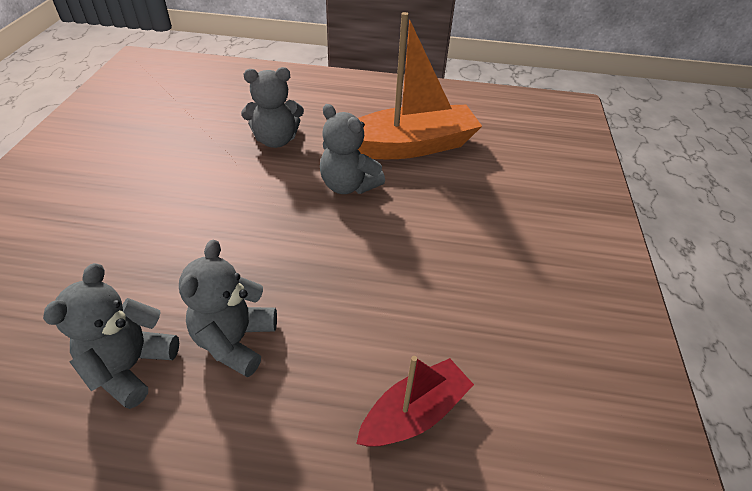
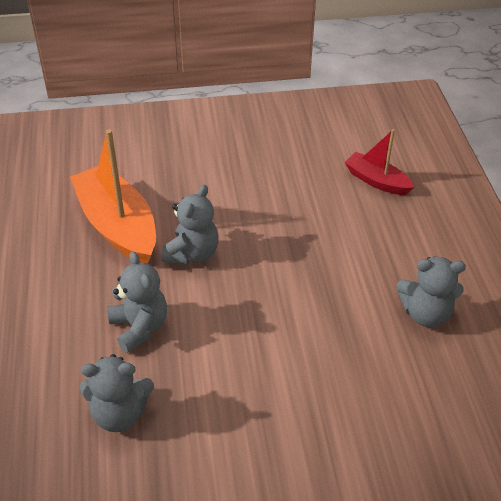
camera: 105 degrees left, 0 degrees up
(235, 341) = (377, 269): grey teddy bear -> grey teddy bear (119, 413)

